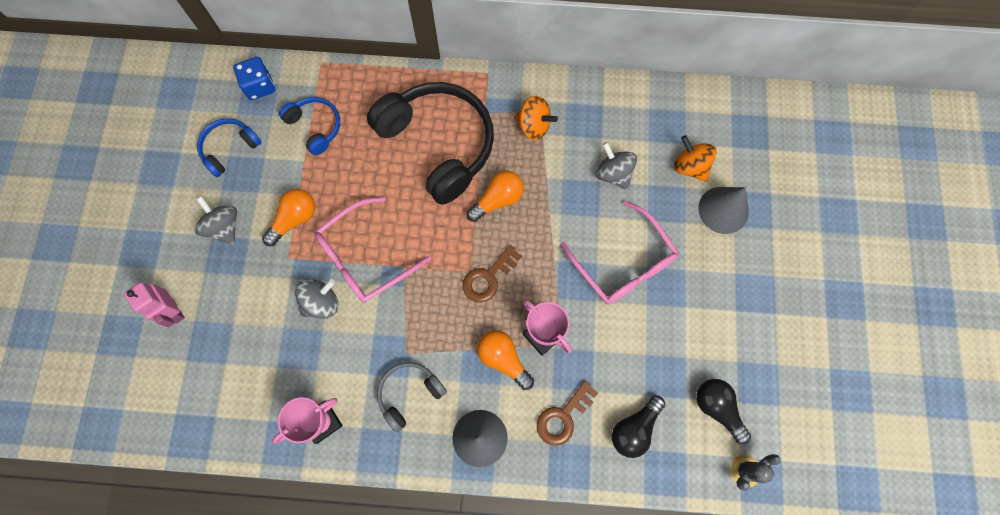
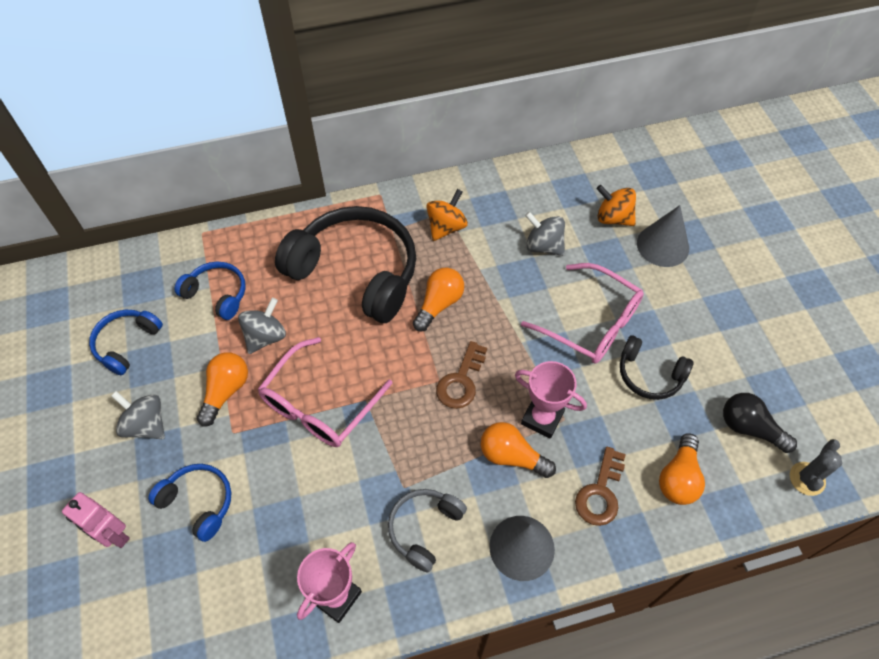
camera: 20 degrees left, 15 degrees down
(244, 307) = (198, 502): none -> blue headphones
(259, 86) = (141, 274): blue dice -> none
(321, 302) = (288, 467): grey spinning top -> grey spinning top (265, 337)
(533, 126) = (446, 227): orange spinning top -> orange spinning top turned 60 degrees counterclockwise
(634, 428) = (678, 477): black light bulb -> orange light bulb
(652, 329) = (649, 375): none -> black headphones

